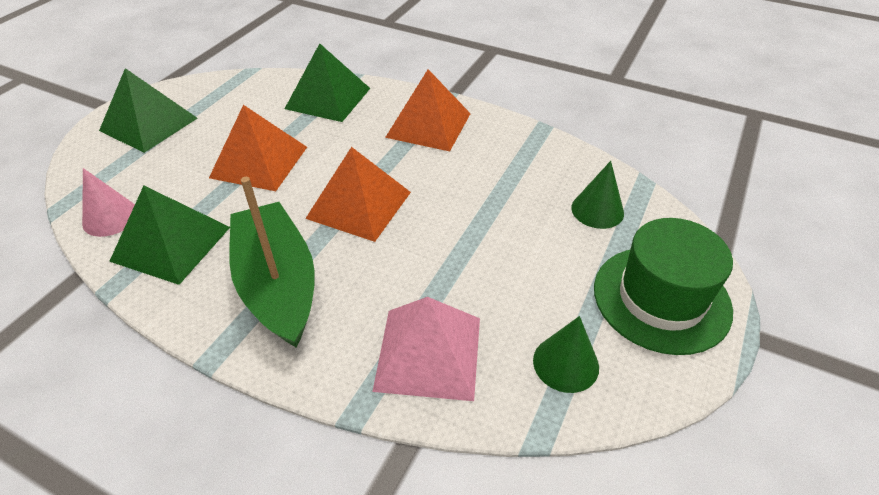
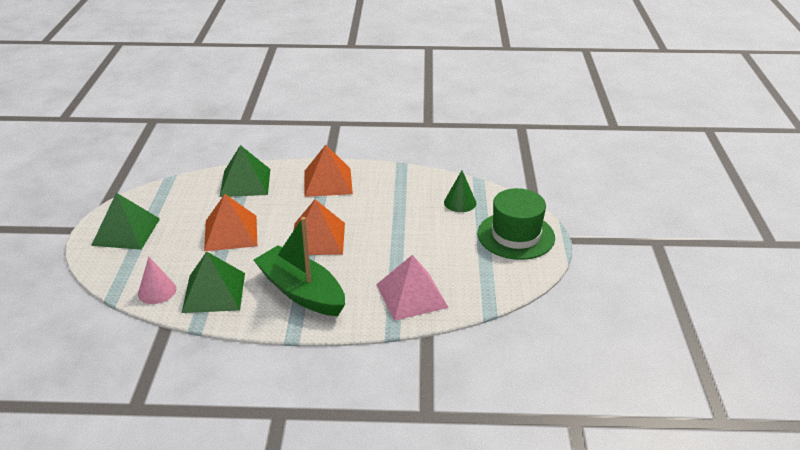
camera: 25 degrees left, 10 degrees down
(565, 363) = (484, 278): green cone -> none

